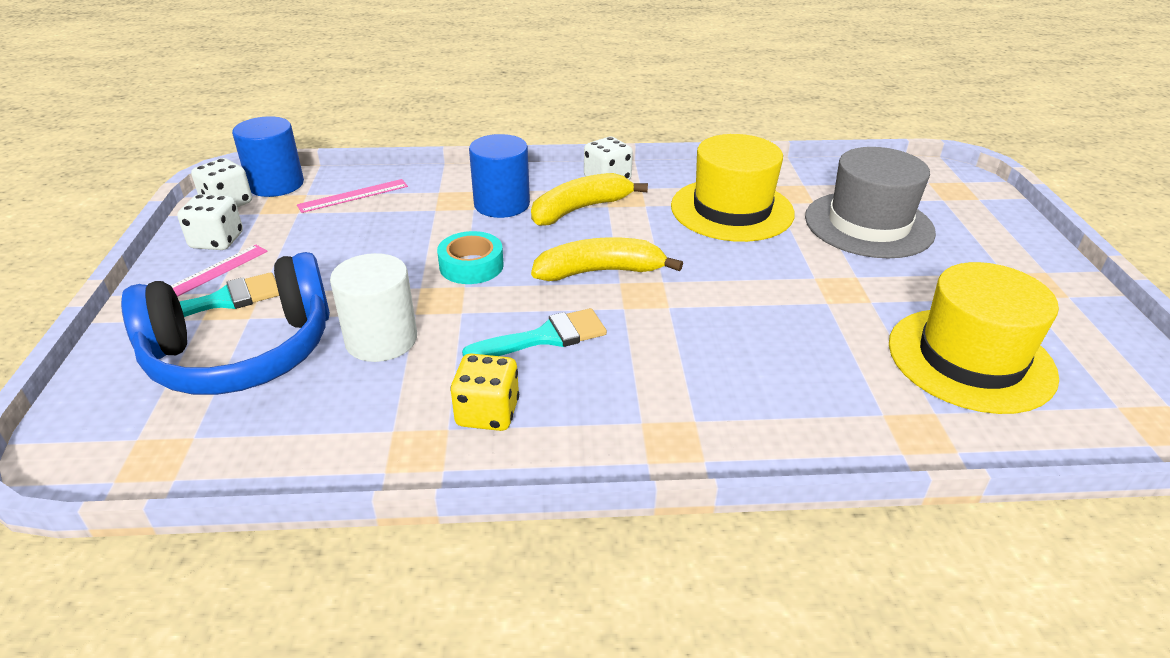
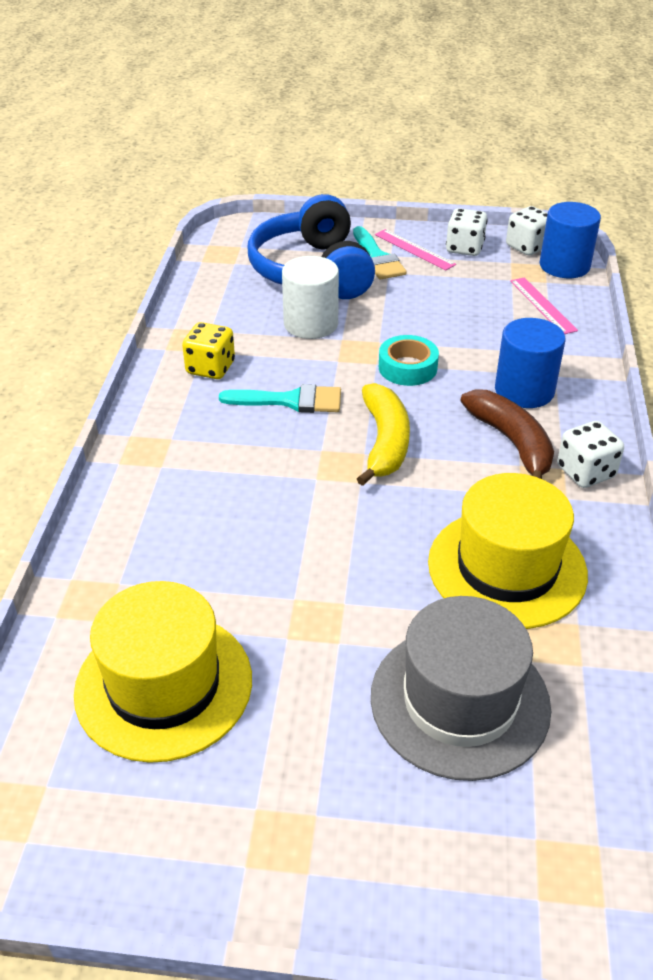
camera: 100 degrees right, 5 degrees up
(545, 337) = (290, 401): turquoise brush -> turquoise brush turned 75 degrees counterclockwise
(580, 209) = (512, 442): yellow banana -> brown banana

